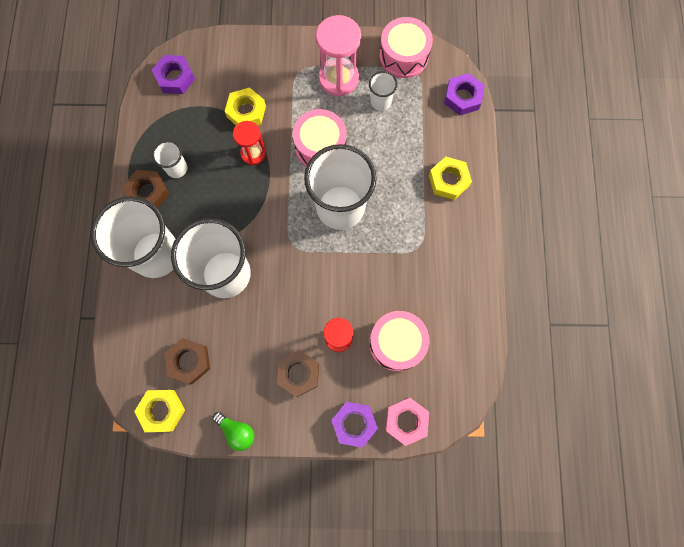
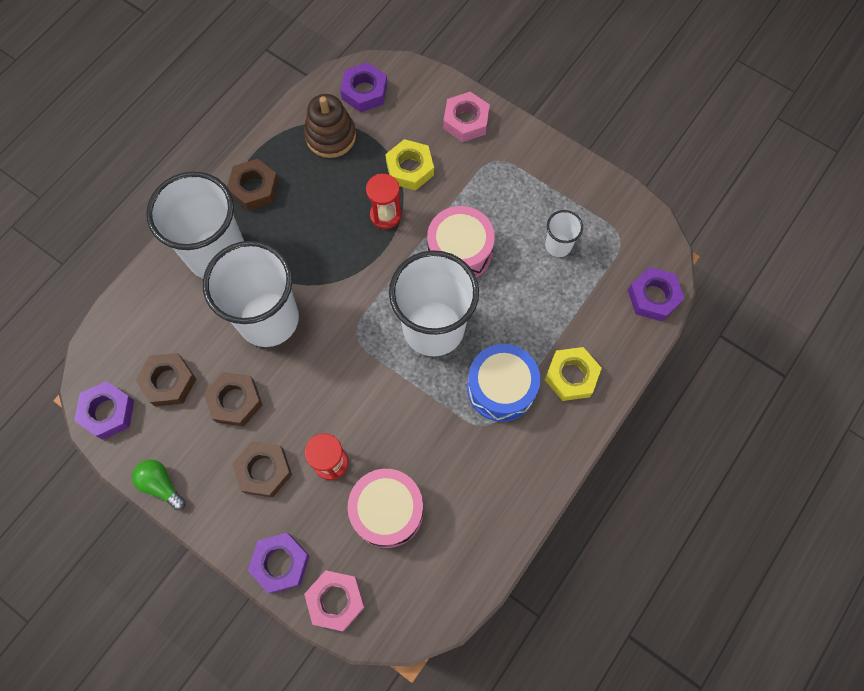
camera: 35 degrees right, 5 degrees down
(162, 410) = (108, 412): yellow nut -> purple nut
(175, 123) = (331, 136): none -> brown stacking toy
(177, 168) = (299, 182): white cup -> none
(237, 431) = (161, 485): green light bulb -> green light bulb turned 150 degrees clockwise
(245, 343) = (235, 401): none -> brown nut
(260, 56) = (466, 121): none -> pink nut
(338, 78) = (531, 193): pink hourglass -> none
(404, 56) = (619, 212): pink drum -> none
(411, 217) = (501, 388): none -> blue drum

